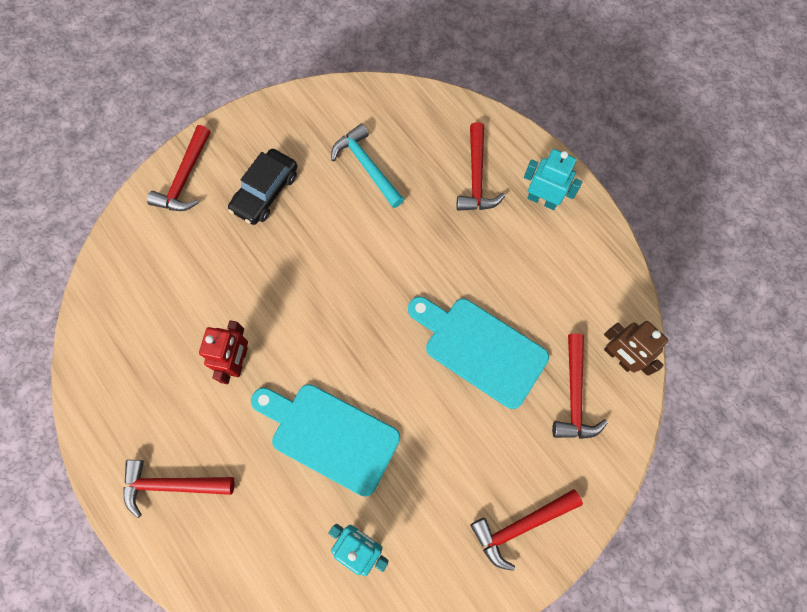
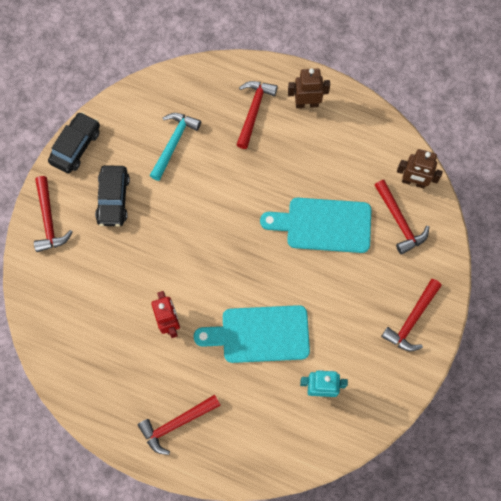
camera: 30 degrees left, 0 degrees up
(262, 116) = (76, 146): none -> black car
(367, 166) = (173, 143): turquoise hammer -> turquoise hammer turned 90 degrees clockwise
(476, 177) = (253, 111): red hammer -> red hammer turned 135 degrees counterclockwise
(542, 200) = (306, 103): turquoise robot -> brown robot

